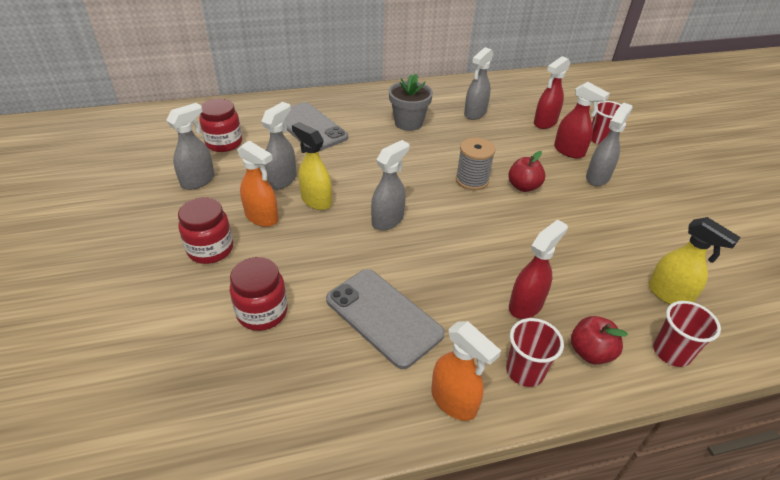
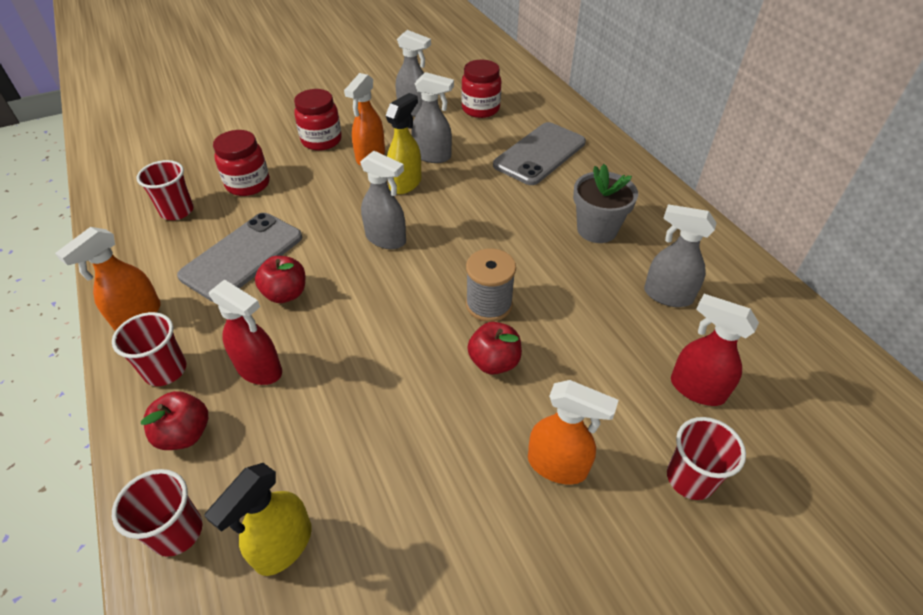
camera: 80 degrees right, 5 degrees up
(285, 378) = (177, 211): none -> red cup
(441, 286) = (285, 294): none -> red apple
(569, 151) = (620, 424): red spray bottle -> none
(597, 177) = (558, 465): grey spray bottle -> orange spray bottle

